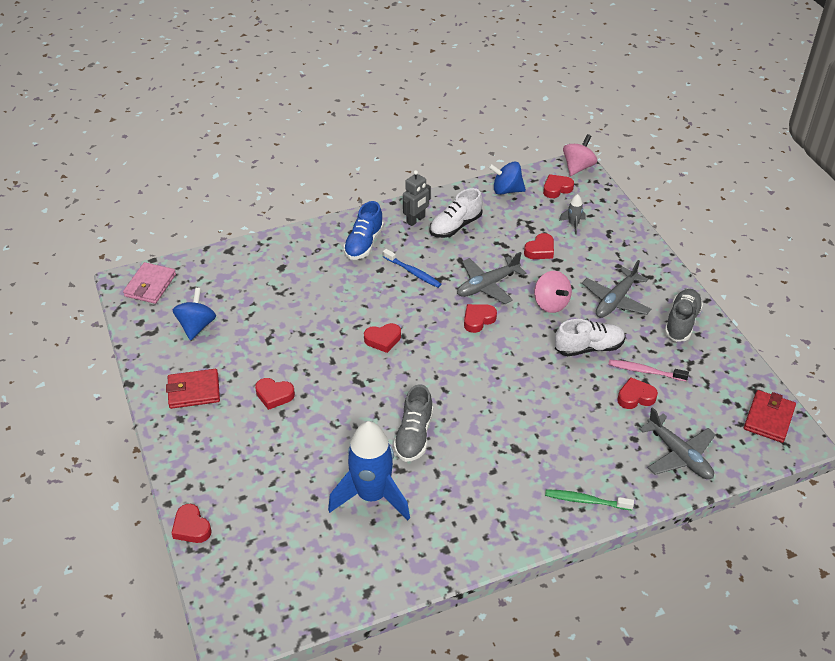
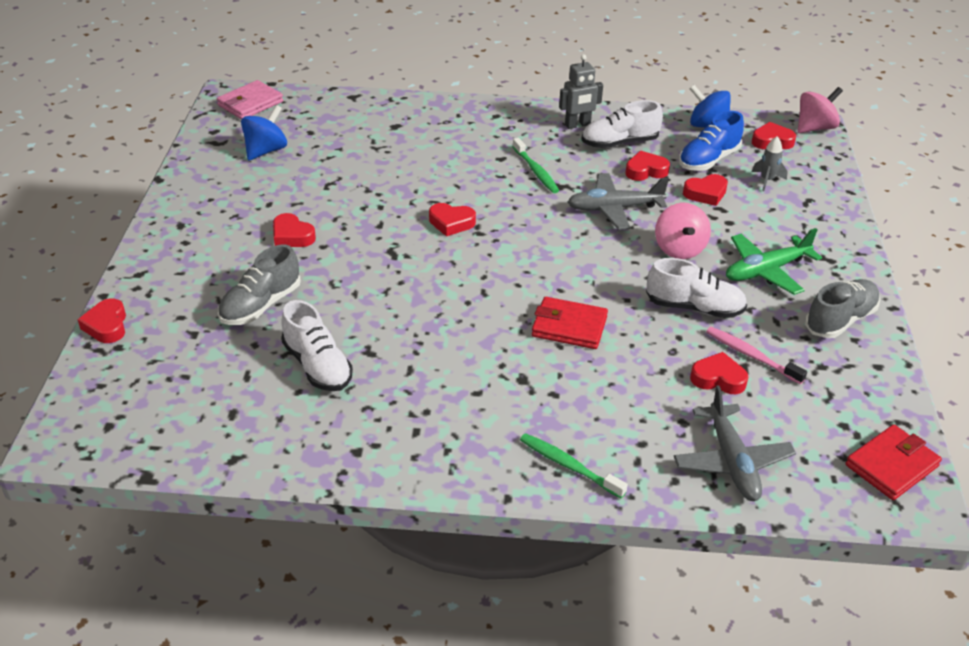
camera: 25 degrees right, 5 degrees down
(194, 391) = (214, 206): red wallet -> red wallet (569, 327)
(364, 243) = (501, 130): blue shoe -> blue shoe (708, 160)
(372, 496) = (317, 366): blue rocket -> white shoe
(413, 272) = (536, 171): blue toothbrush -> green toothbrush
(414, 435) = (412, 324): grey shoe -> grey shoe (261, 305)
(478, 320) = (577, 238): red heart -> red heart (645, 171)
(615, 300) = (766, 271): grey plane -> green plane

